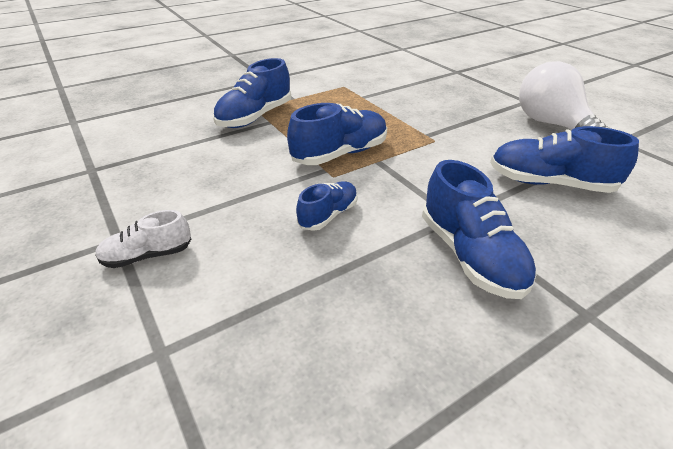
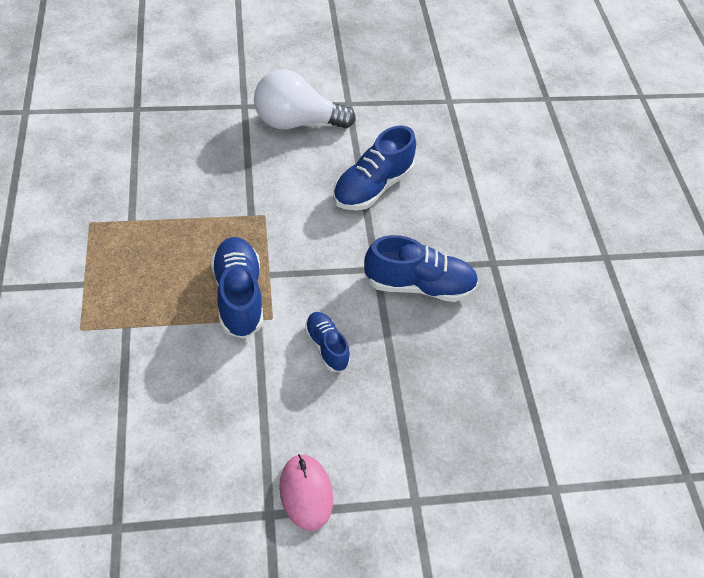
camera: 70 degrees left, 15 degrees up
(148, 256) = (306, 493): white shoe -> pink mouse
(255, 117) = (103, 336): blue shoe -> none

